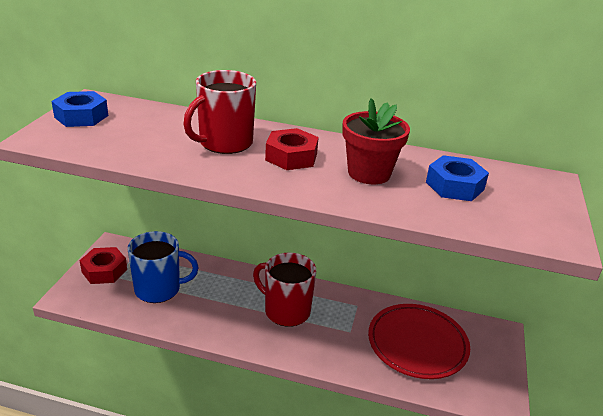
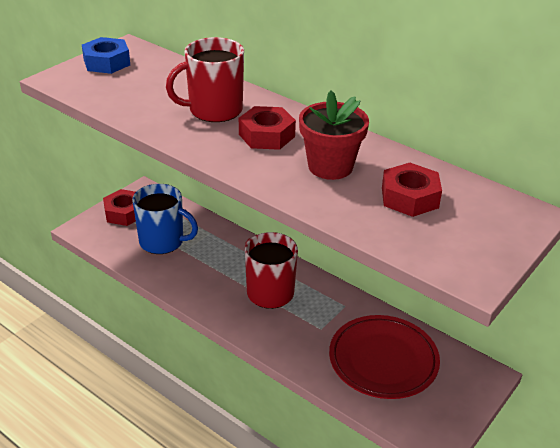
camera: 25 degrees right, 5 degrees up
(454, 186) = (409, 197): blue nut -> red nut

